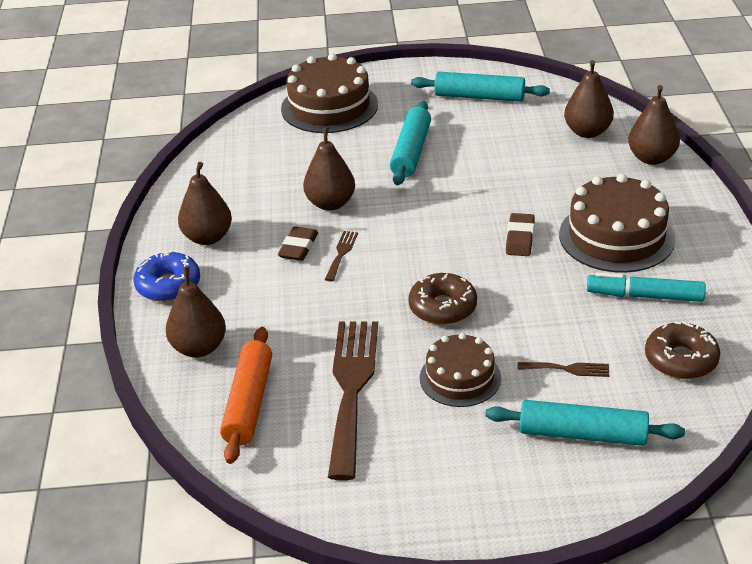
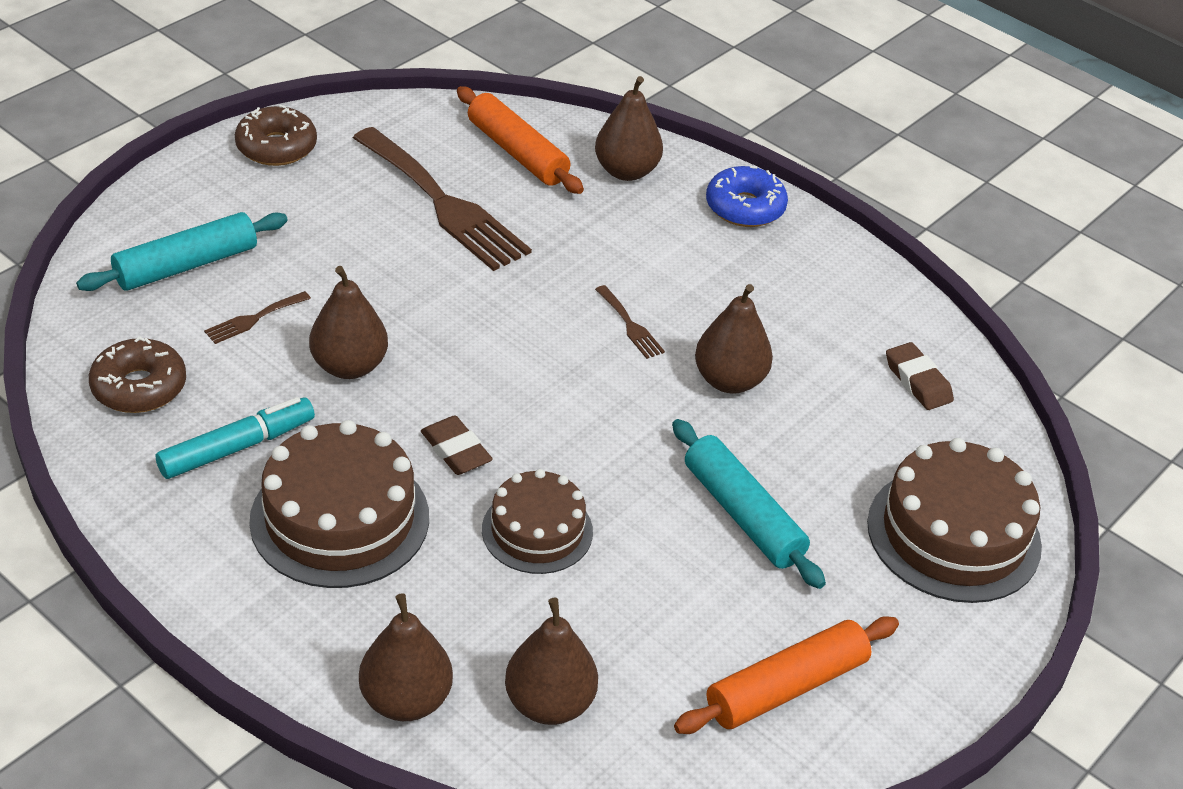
camera: 130 degrees right, 5 degrees up
(207, 237) = (790, 271): brown pear -> brown pear (349, 366)
(298, 247) = (683, 309): brown eraser -> brown eraser (918, 381)
(443, 307) = (449, 320): brown donut -> brown donut (276, 147)
(460, 378) = (353, 260): brown cake -> brown cake (537, 530)
(479, 97) = (786, 687): turquoise rolling pin -> orange rolling pin

